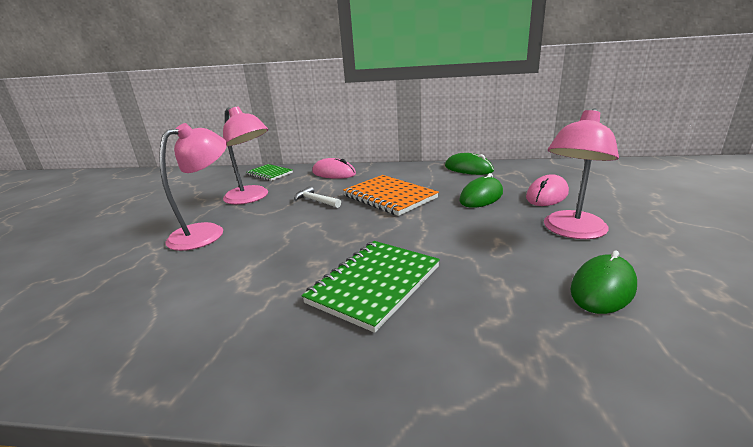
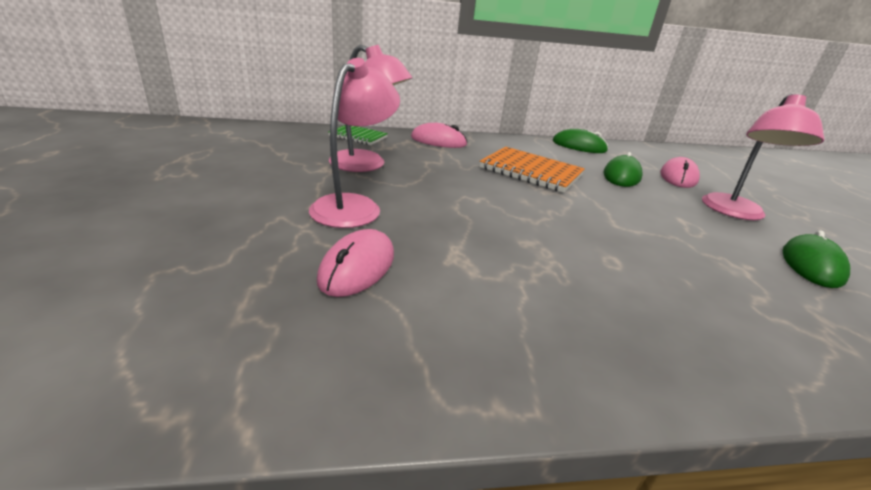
camera: 20 degrees left, 5 degrees up
(160, 281) = (357, 267): none -> pink mouse
(316, 201) = (452, 172): white hammer -> none
(374, 285) = (617, 266): green notebook -> none

